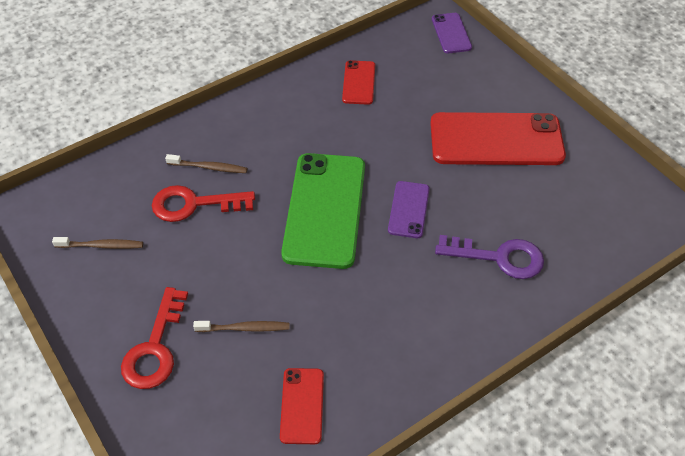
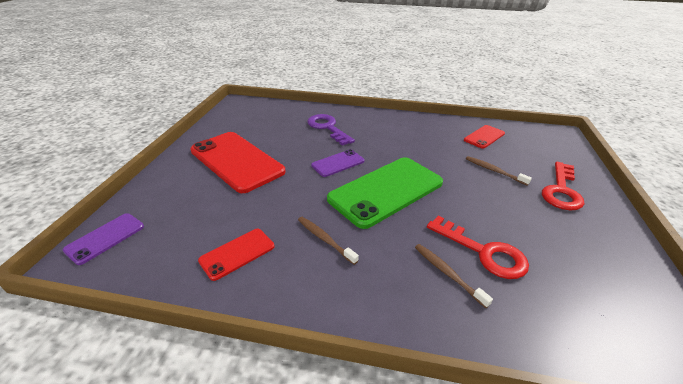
camera: 135 degrees left, 15 degrees down
(101, 246) = (592, 272): brown toothbrush -> brown toothbrush (325, 239)
(155, 348) = (561, 190): red key -> red key turned 150 degrees clockwise

